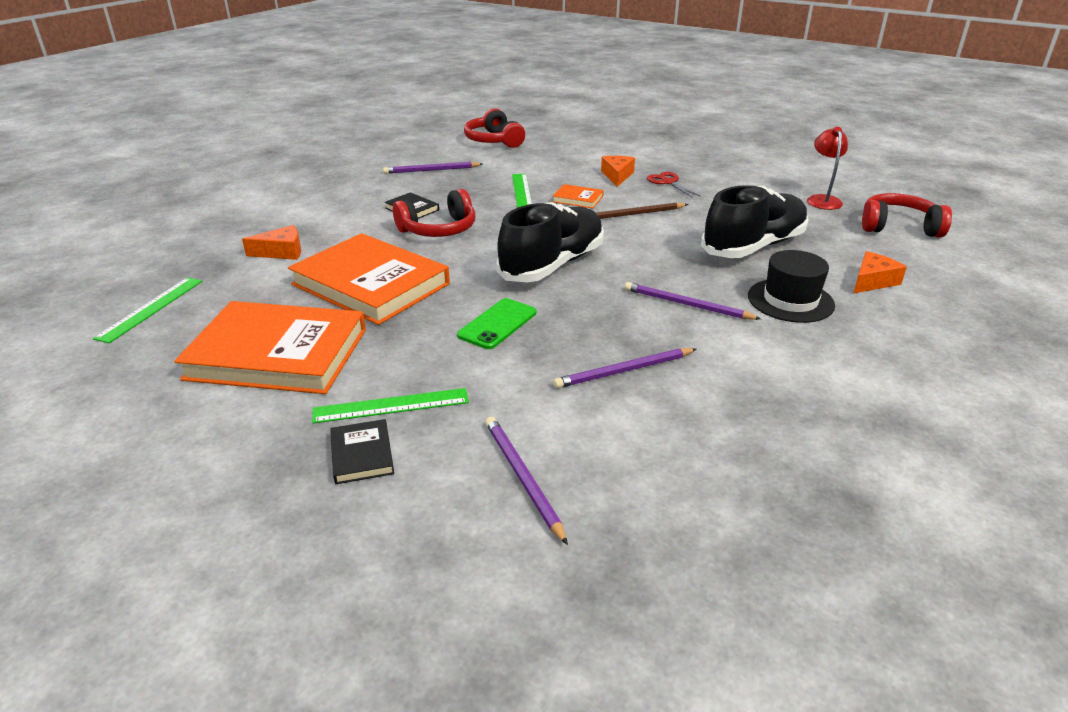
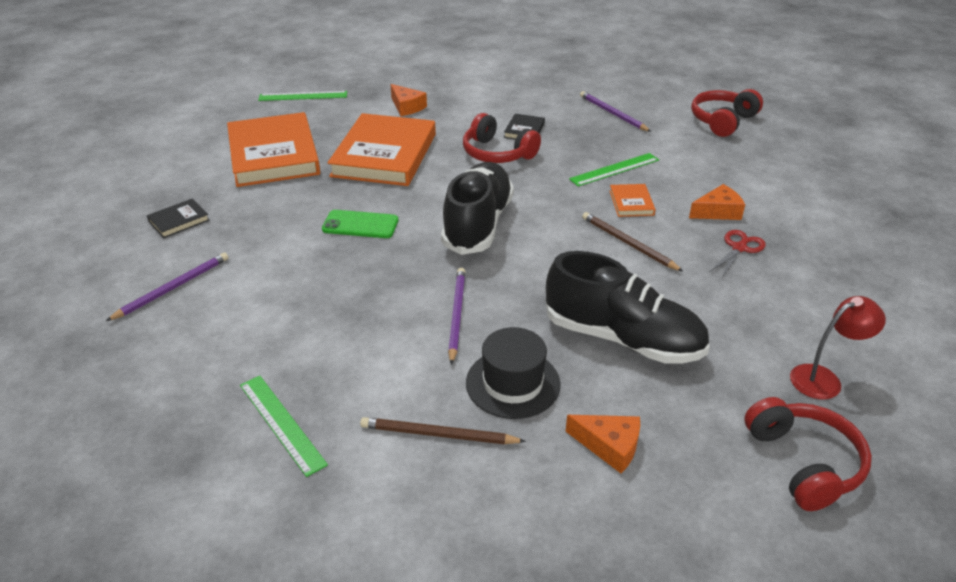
camera: 65 degrees right, 5 degrees up
(391, 406) = (233, 214): green ruler -> green ruler (281, 423)
(552, 265) = (478, 224): black shoe -> black shoe turned 90 degrees counterclockwise
(624, 371) = (323, 302): purple pencil -> none
(844, 347) = (438, 434): none -> brown pencil

